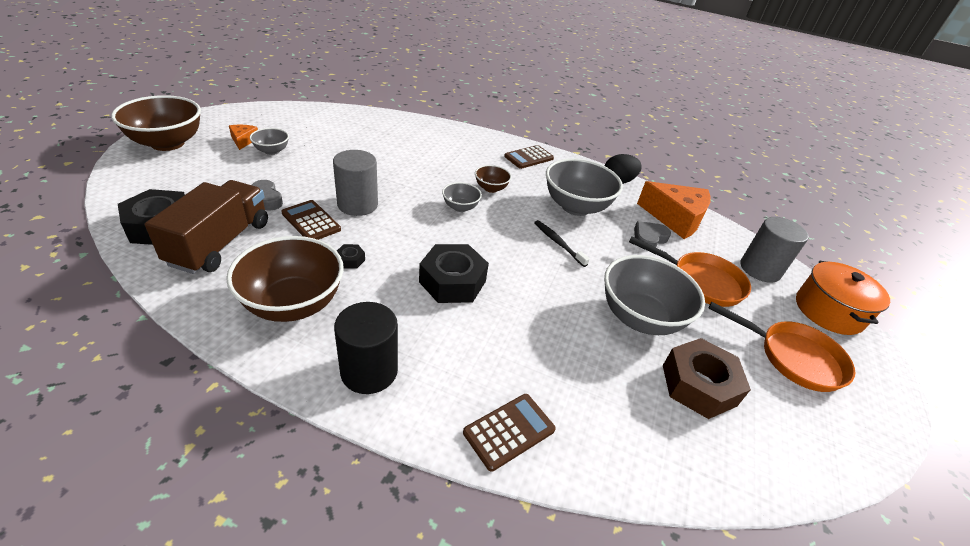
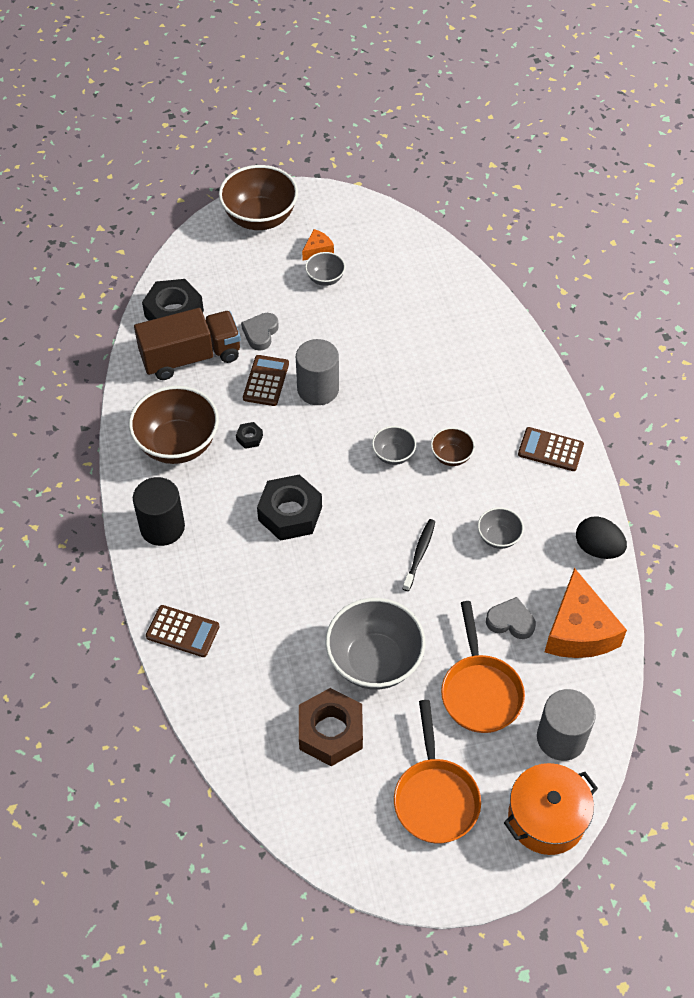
camera: 60 degrees right, 15 degrees up
(576, 207) = (498, 537): grey bowl -> grey bowl, size x0.49

